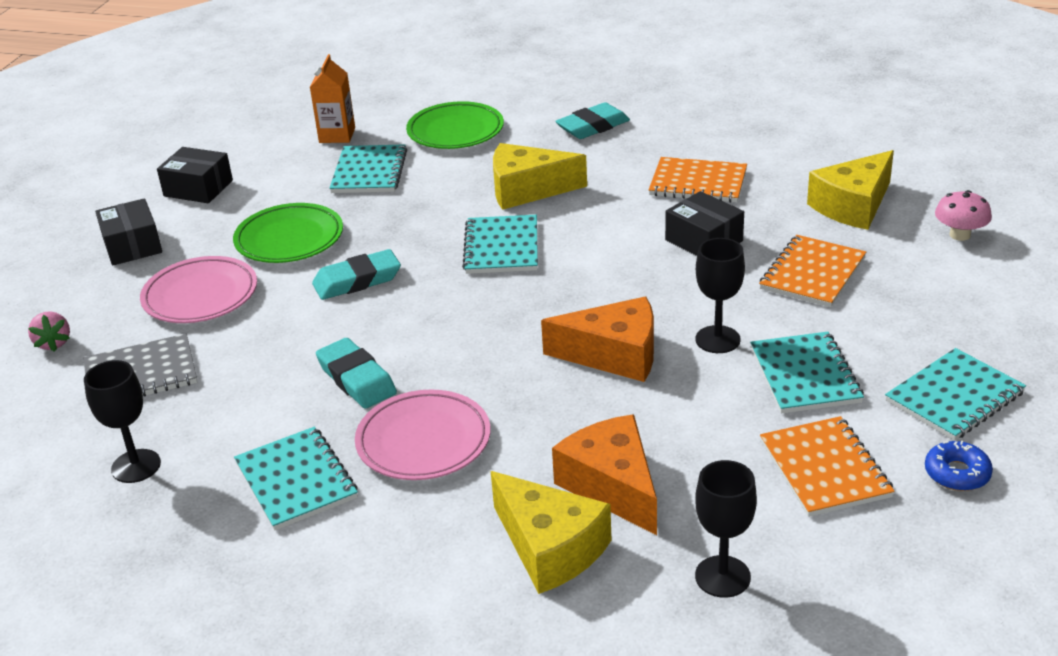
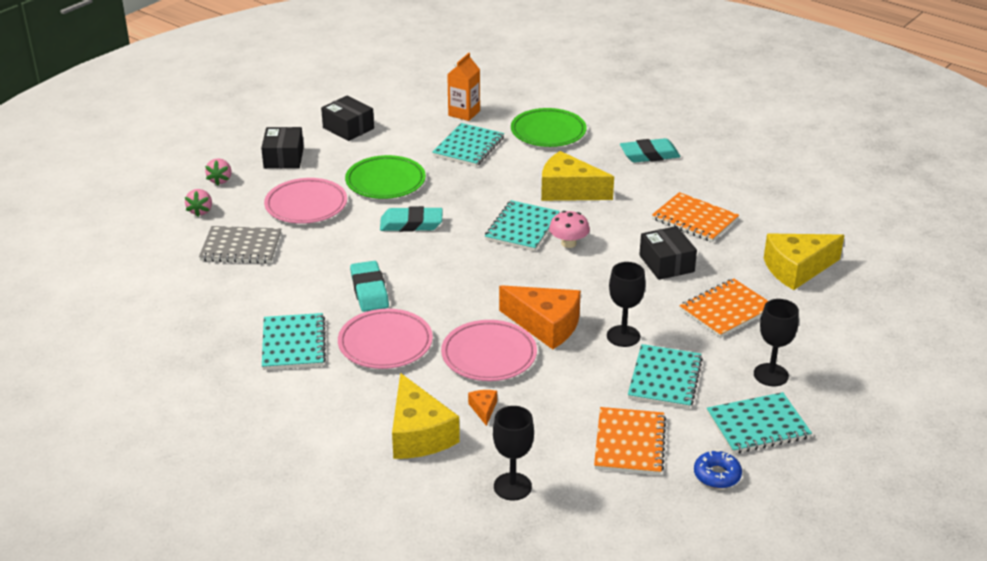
camera: 20 degrees right, 0 degrees up
(59, 296) = (220, 180): none -> pink strawberry
(136, 466) = (206, 305): black goblet -> black goblet (771, 375)
(570, 414) = (489, 355): none -> pink plate
(612, 486) = (483, 409): orange cheese -> orange cheese, size x0.43
(960, 235) = (860, 314): pink mushroom -> pink mushroom (568, 243)

